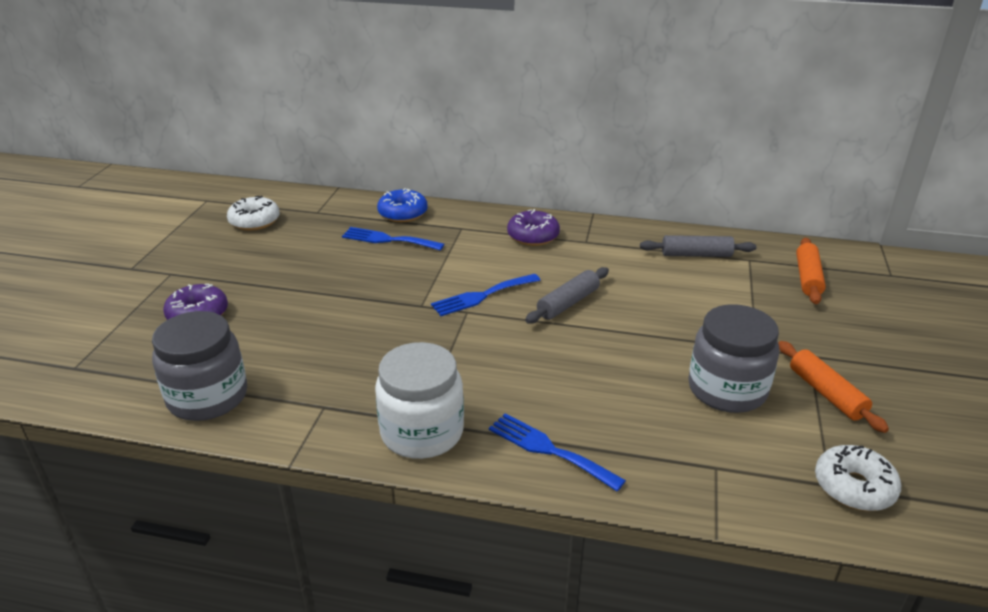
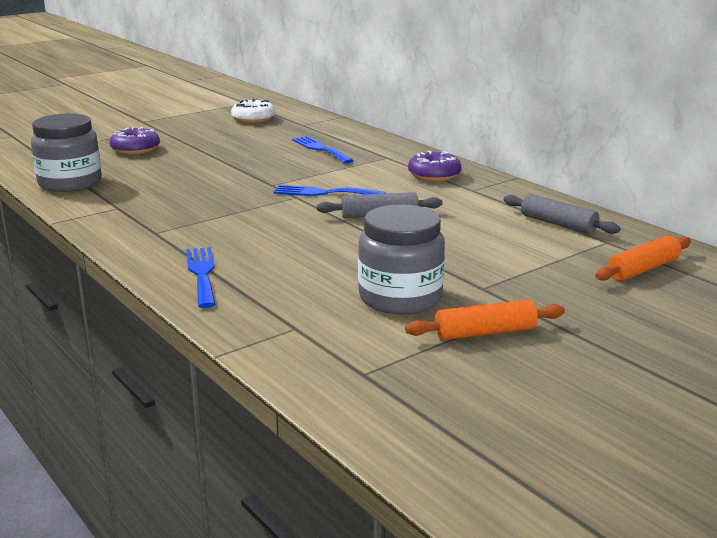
camera: 40 degrees right, 10 degrees down
(403, 213) = (360, 139): blue donut -> none
(422, 432) = (146, 237): white jar -> none
(826, 393) = (485, 332): orange rolling pin -> orange rolling pin turned 60 degrees clockwise
(854, 487) = (380, 383): white donut -> none

